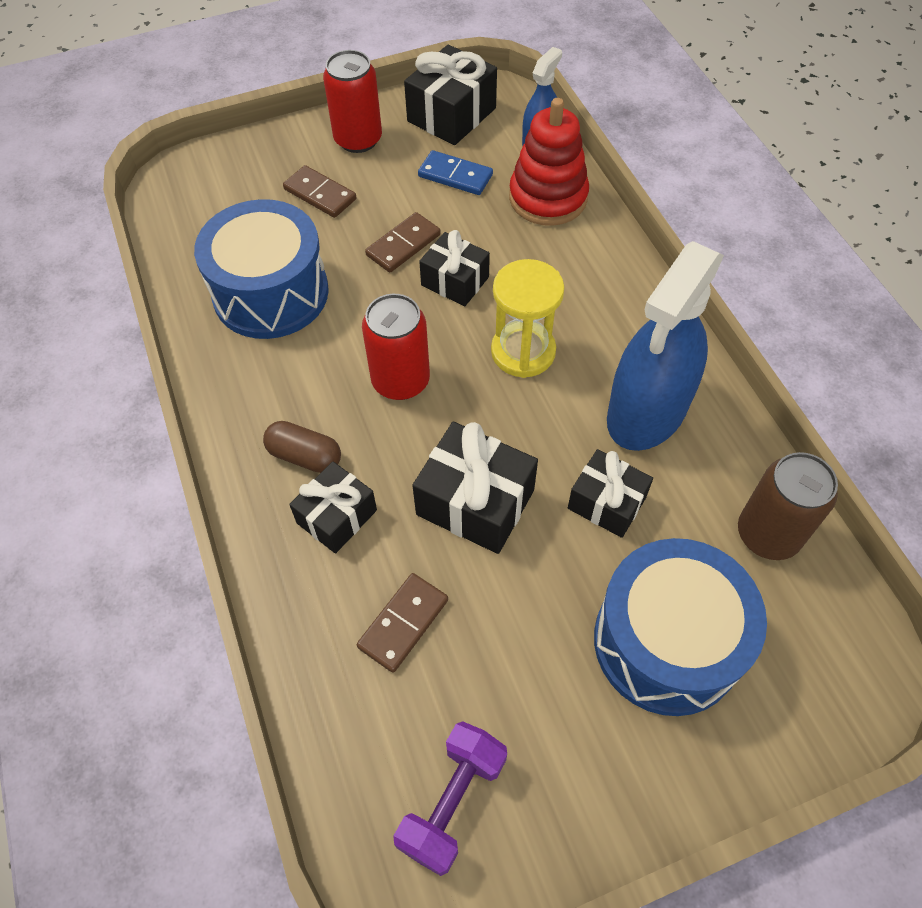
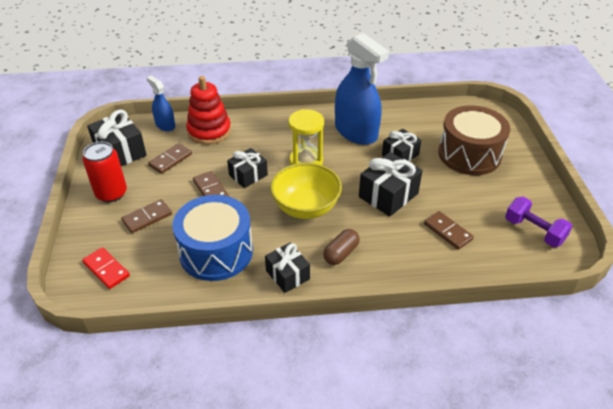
camera: 75 degrees left, 15 degrees down
(213, 189) = (106, 269): none -> red domino
(337, 516) = (383, 246): black gift -> black gift (287, 275)
(400, 381) = (306, 207): red can -> yellow bowl
(455, 175) = (170, 160): blue domino -> brown domino
(667, 642) = (469, 154): blue drum -> brown drum
(768, 534) = (426, 116): brown can -> none

